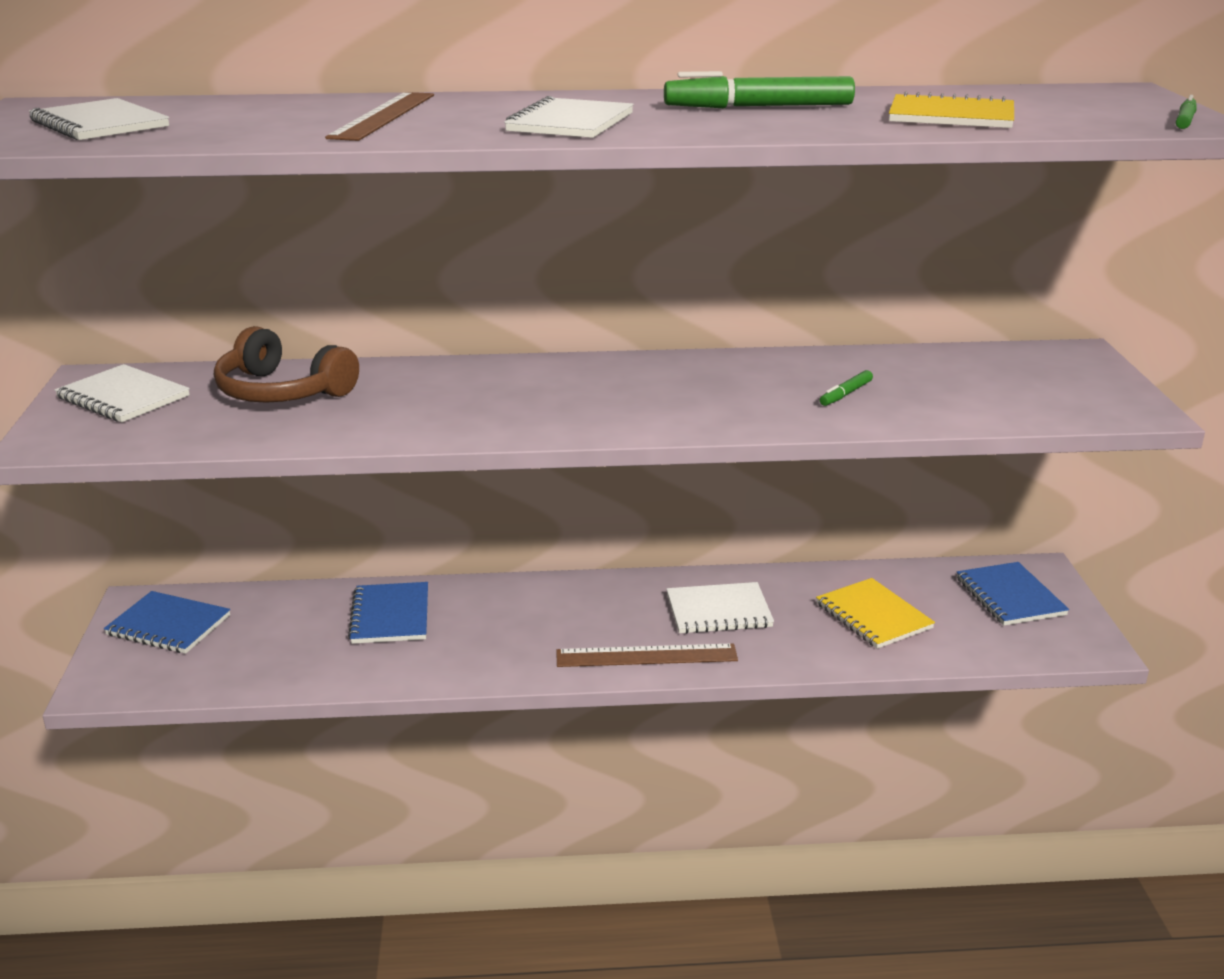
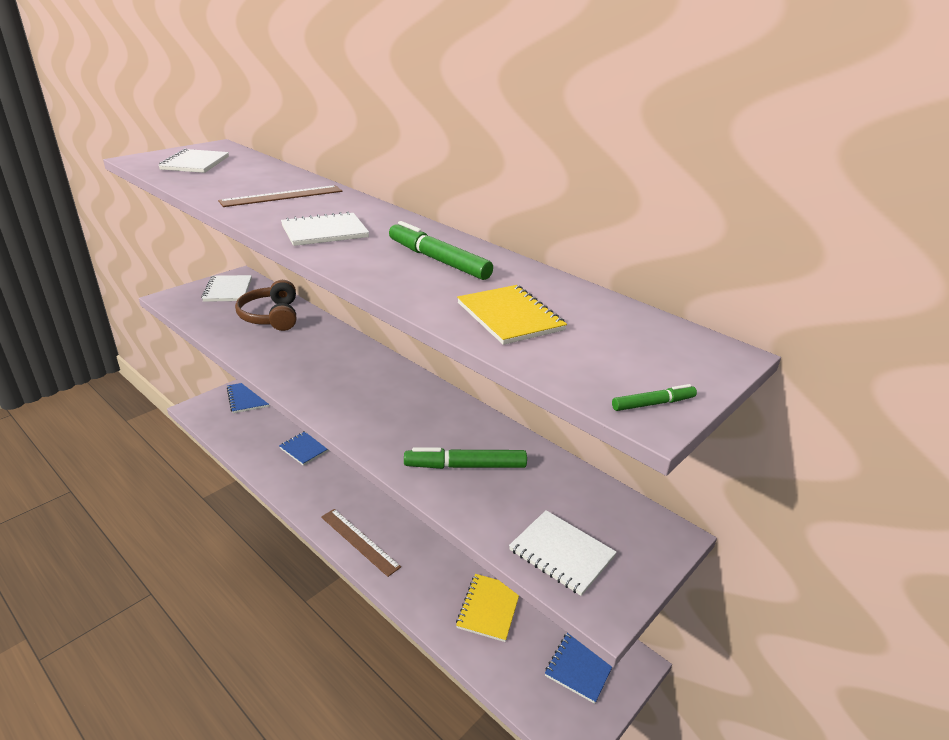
camera: 45 degrees right, 5 degrees up
(719, 611) = (426, 544): white notebook -> white notebook (561, 553)
(846, 394) = (465, 466): green marker -> green marker, size x2.05

